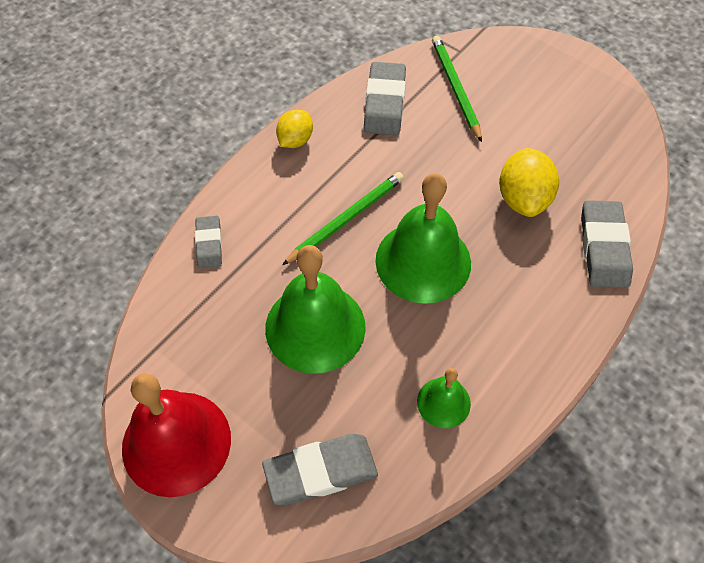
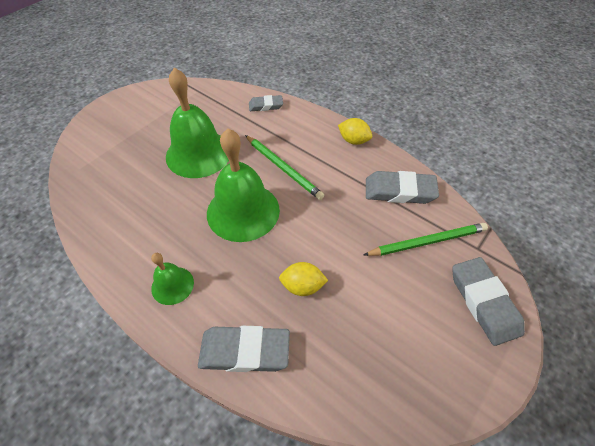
camera: 90 degrees right, 5 degrees down
(176, 443) = (139, 102): red bell -> none
(320, 472) = (101, 157): grey eraser -> grey eraser (483, 302)
(443, 402) = (126, 218): green bell -> green bell (172, 285)
(523, 199) = (302, 286): yellow lemon -> yellow lemon, size x0.64

